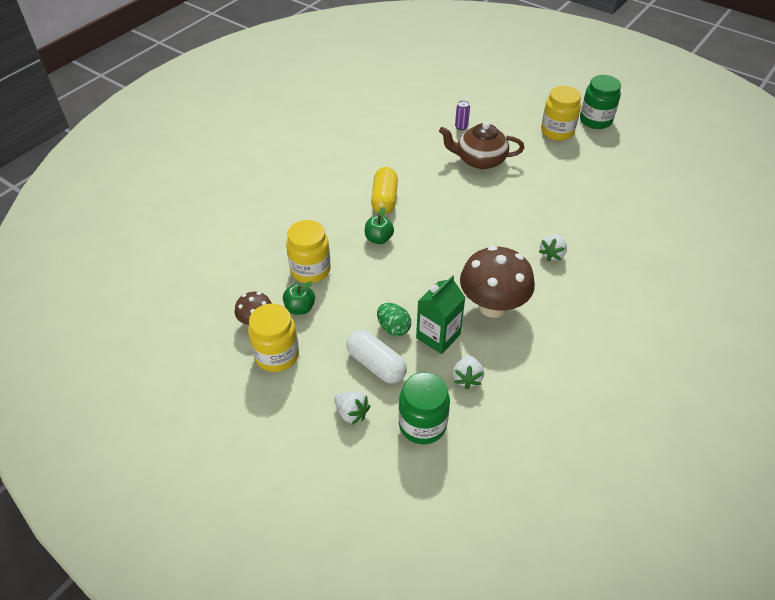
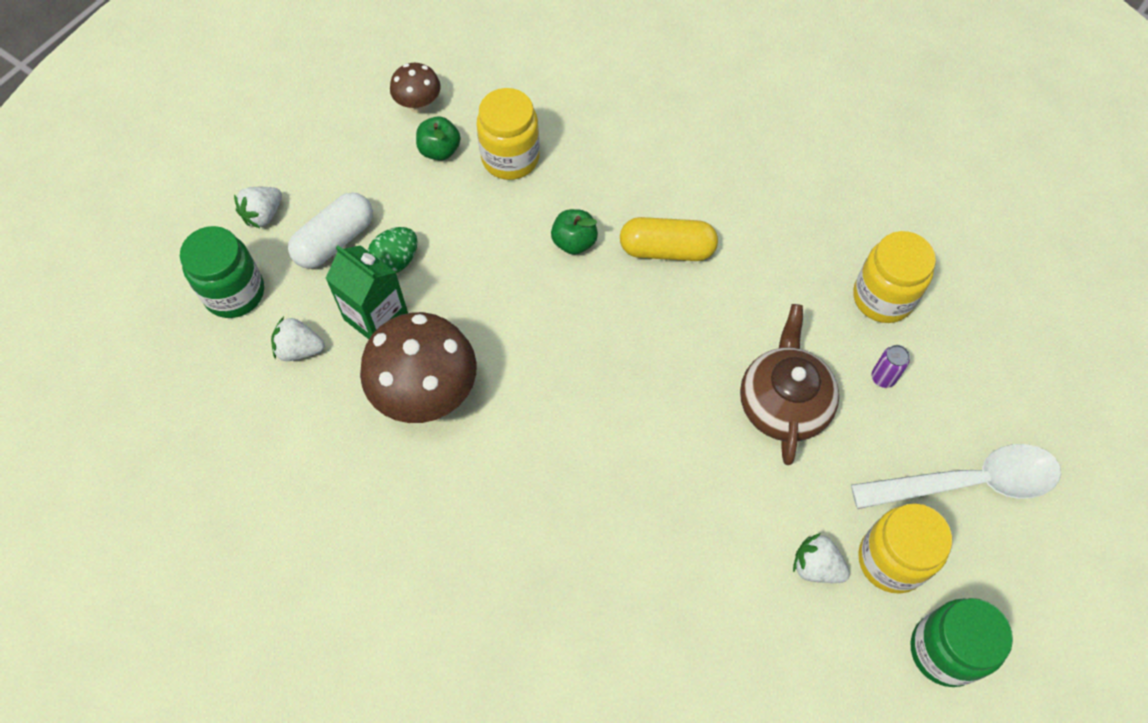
camera: 90 degrees right, 15 degrees up
(277, 355) = (362, 131): yellow jar -> yellow jar (882, 297)
(513, 106) = (968, 482): none -> white spoon
(552, 254) = (536, 498): white strawberry -> white strawberry (816, 566)

